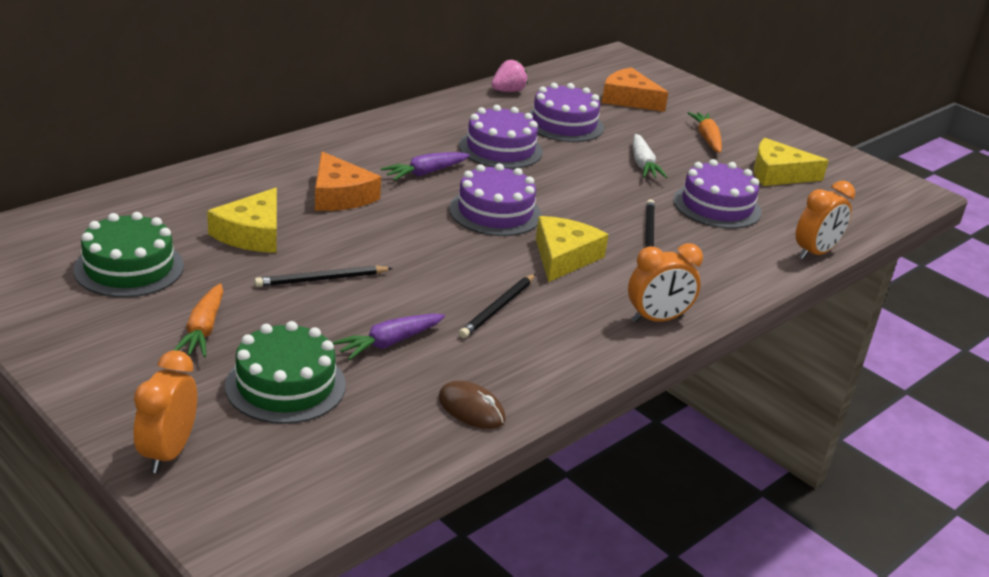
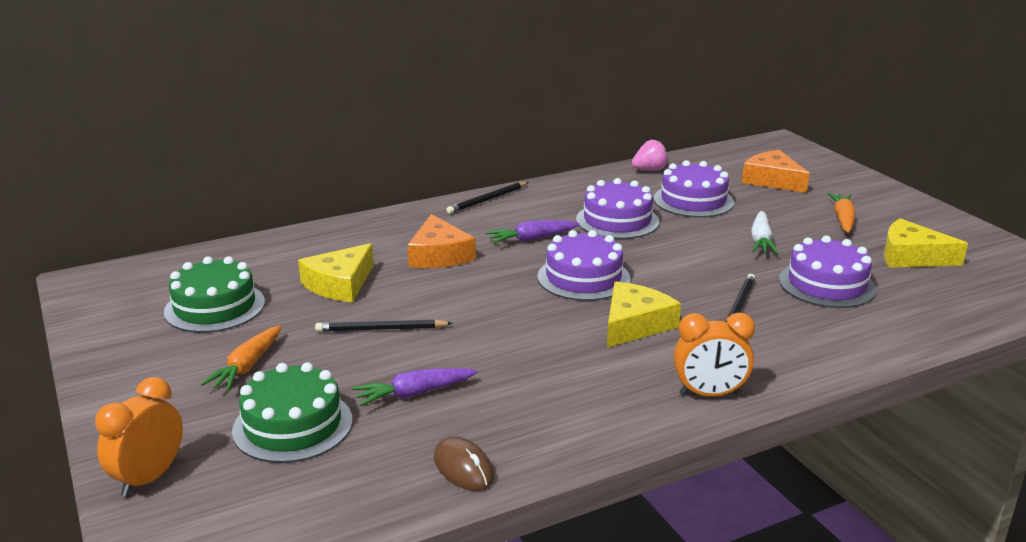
camera: 20 degrees right, 5 degrees down
(498, 308) = (541, 369): black pencil -> black pencil (487, 200)
(815, 253) = (925, 339): orange clock -> none

